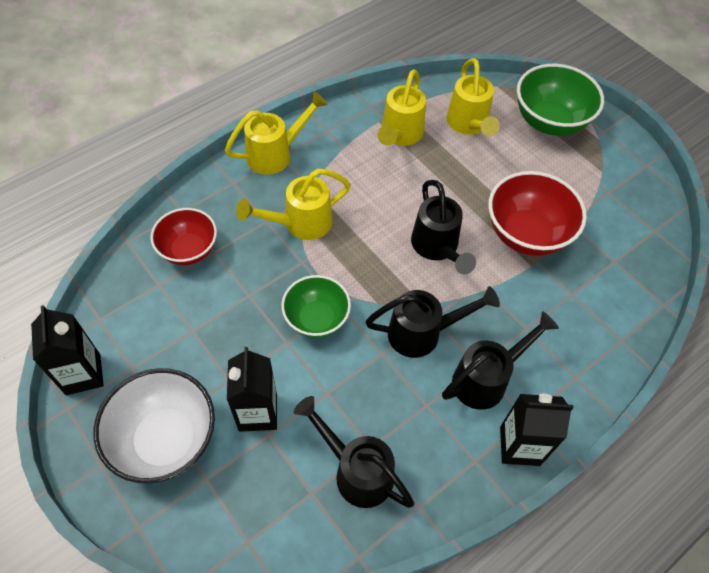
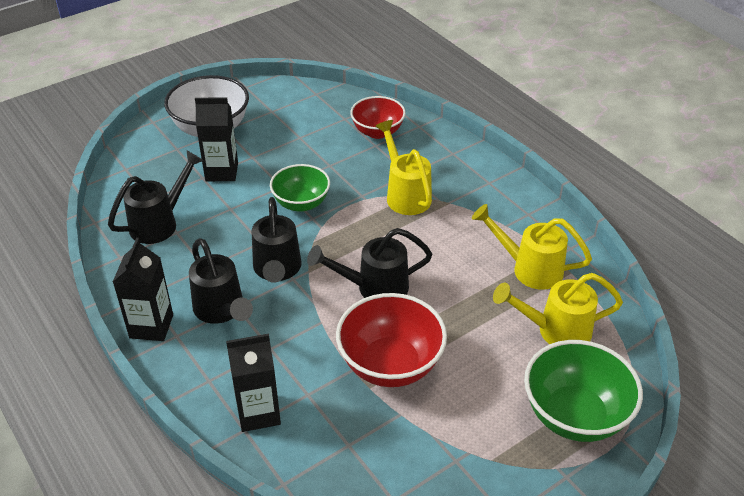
camera: 95 degrees right, 15 degrees down
(83, 374) = (270, 91): black carton -> black carton (258, 412)
(276, 154) = (491, 179): yellow watering can -> none

